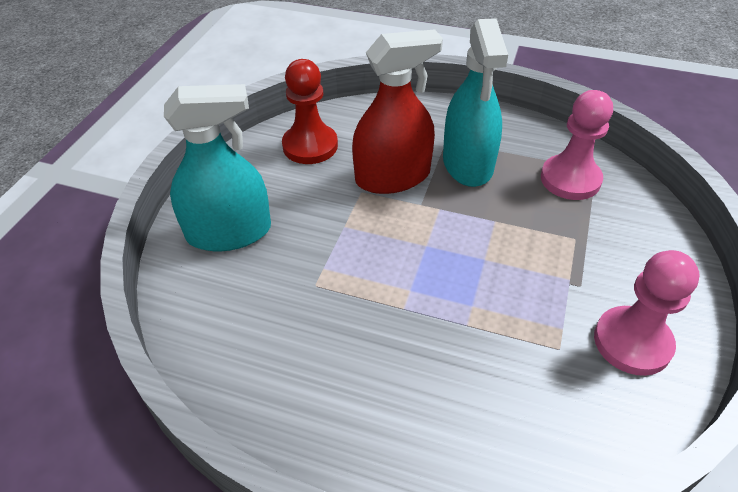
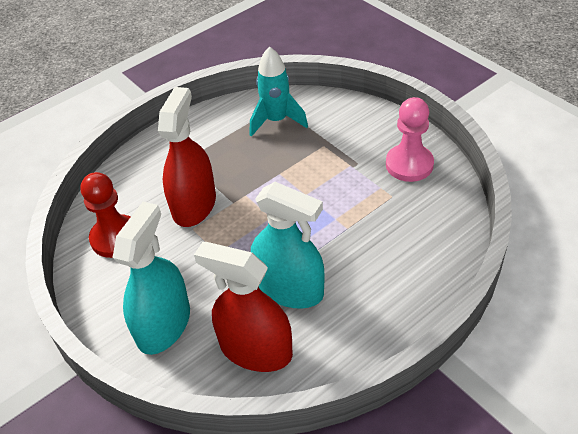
camera: 55 degrees left, 0 degrees up
(238, 323) = (255, 349): none -> red spray bottle
(468, 163) = (218, 160): turquoise spray bottle -> turquoise spray bottle (289, 288)
(570, 179) = (276, 121): pink pawn -> turquoise rocket

